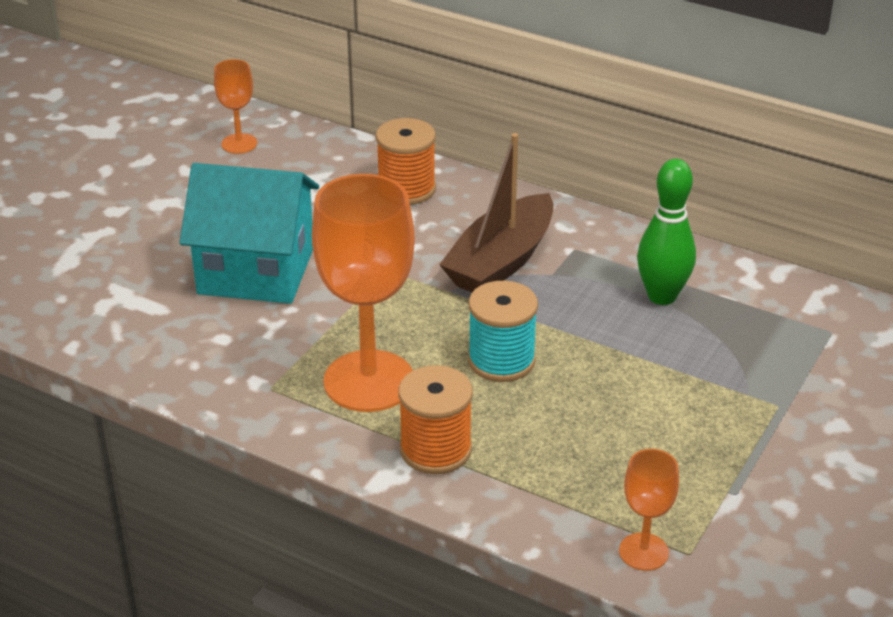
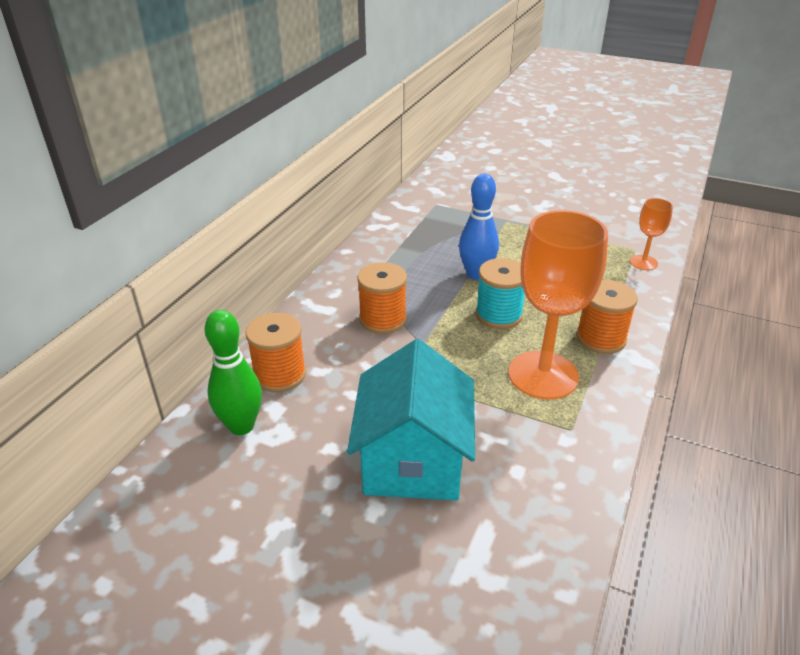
camera: 95 degrees left, 0 degrees up
(239, 144) = (175, 510): orange goblet -> none
(501, 261) = (383, 319): brown boat -> orange spool
(606, 352) = (476, 274): none -> blue bowling pin
(662, 296) = (413, 254): green bowling pin -> green bowling pin (241, 426)

